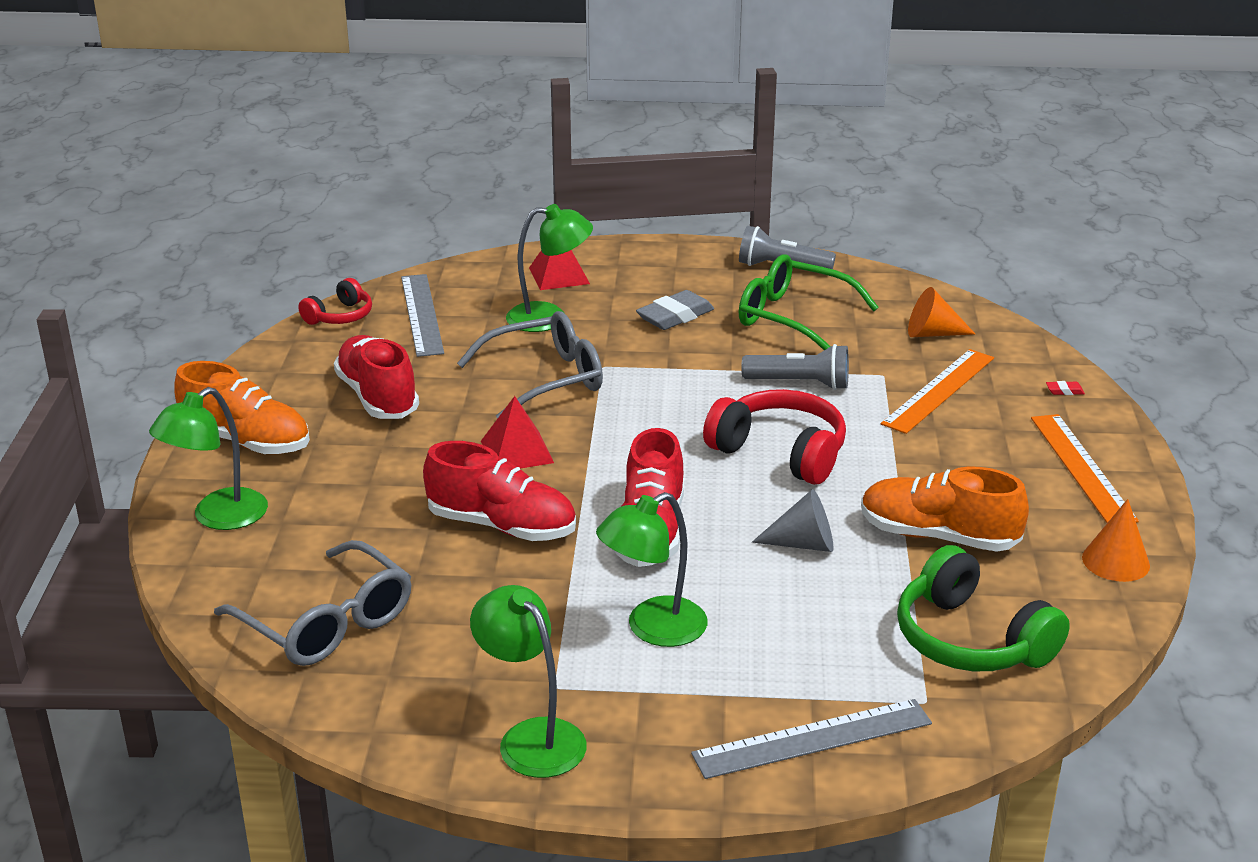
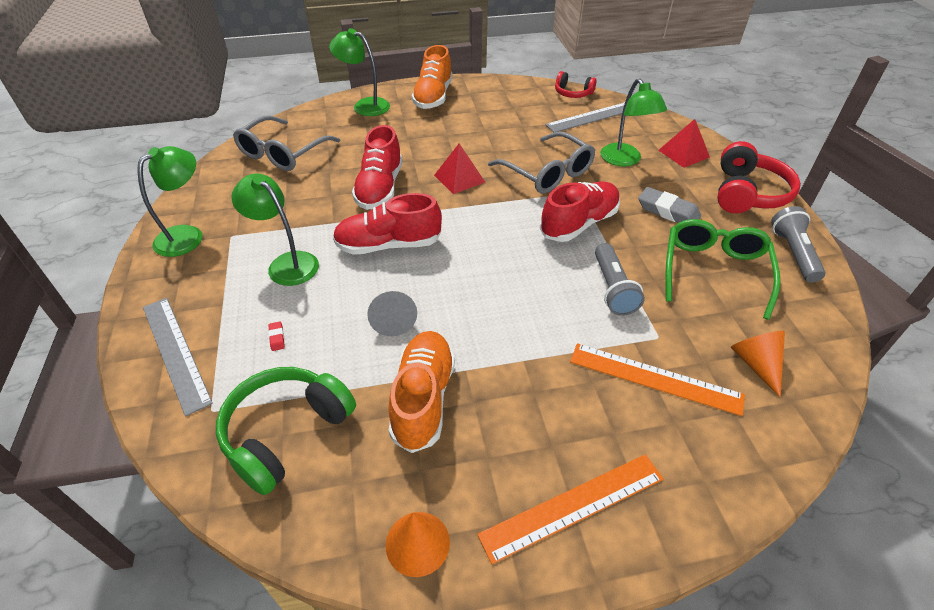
camera: 75 degrees right, 15 degrees up
(377, 397) = (494, 122): red shoe -> red shoe (579, 224)
(780, 452) = (508, 291): red headphones -> red headphones (747, 193)
(1064, 391) = (716, 483): red eraser -> red eraser (277, 338)

